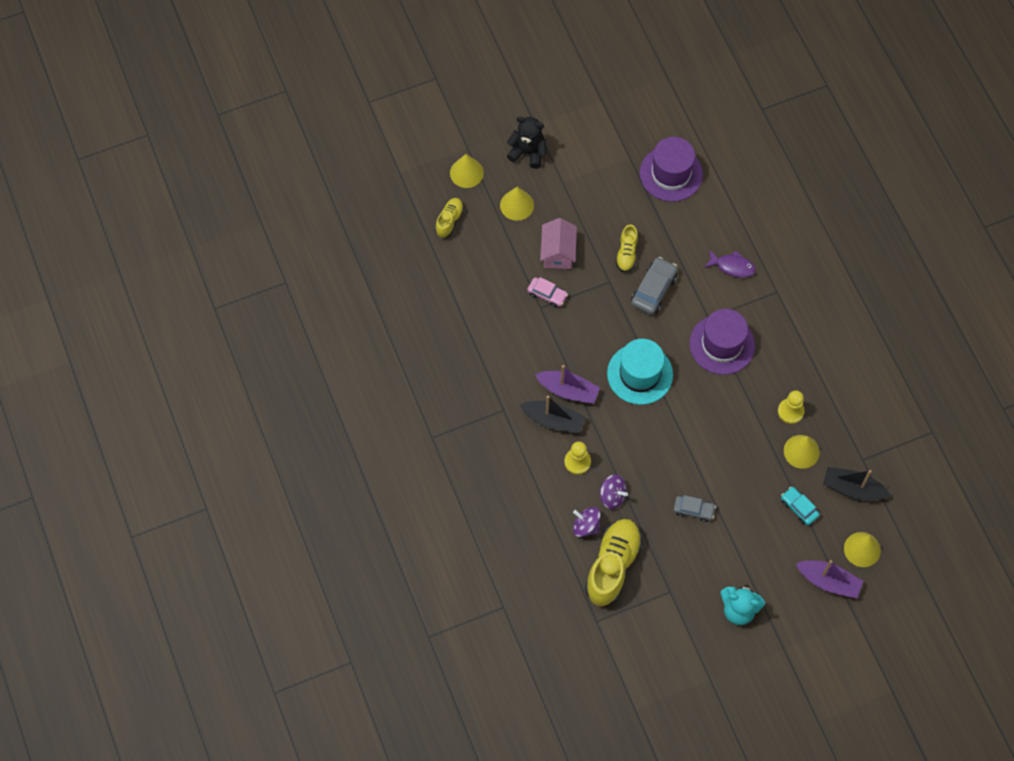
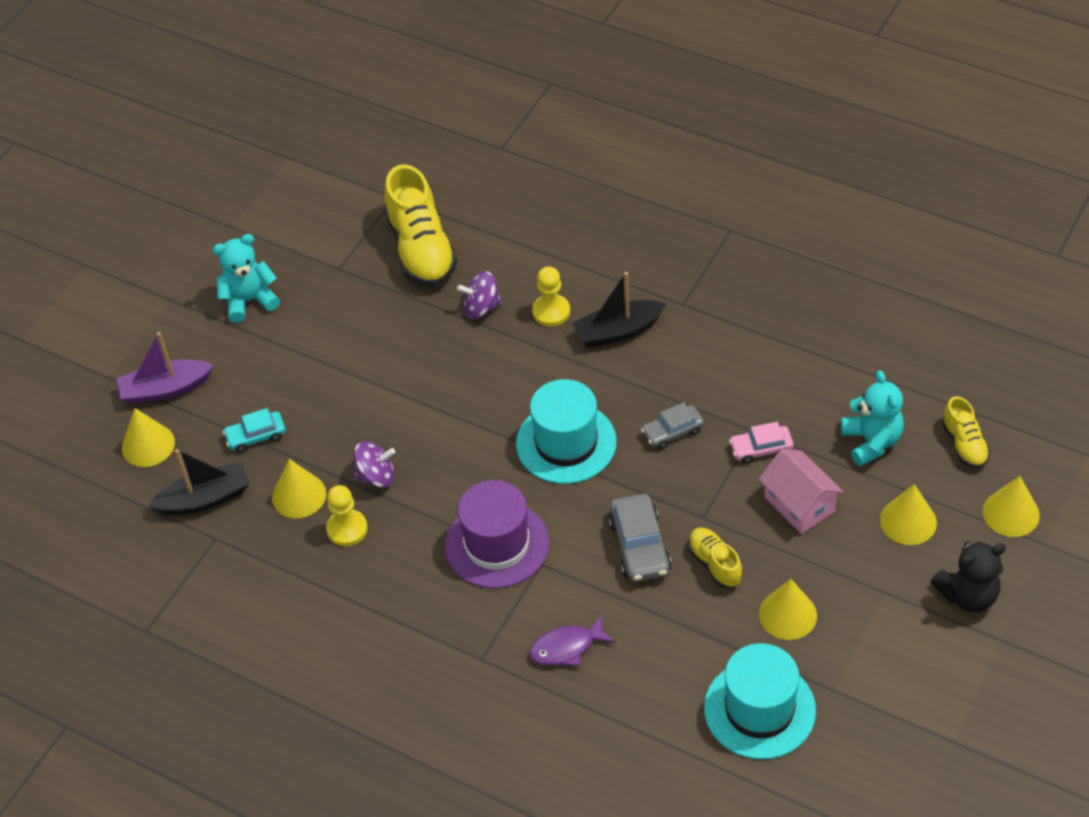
camera: 145 degrees right, 15 degrees down
(491, 256) = (871, 441): none -> turquoise teddy bear
(568, 390) = (631, 370): purple boat -> none
(586, 526) = (484, 263): purple spinning top -> purple spinning top (376, 476)
(617, 205) = (787, 614): none -> yellow cone
(671, 174) = (759, 709): purple hat -> turquoise hat
(693, 510) = (378, 354): grey car -> grey car (672, 432)
(799, 508) = (256, 436): turquoise car -> turquoise car turned 150 degrees clockwise

